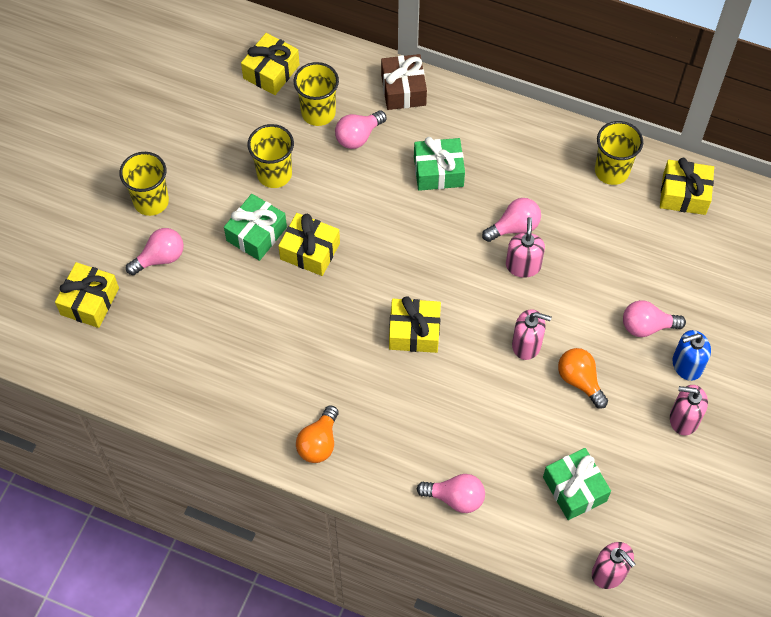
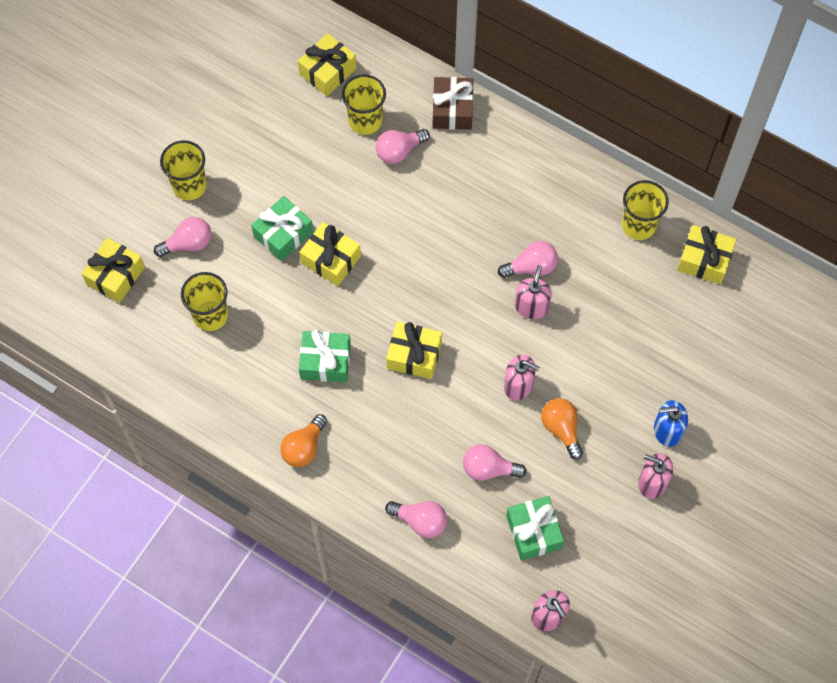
camera: 10 degrees right, 5 degrees up
(274, 174) = (311, 177): yellow cup -> yellow cup (210, 315)
(438, 171) = (469, 199): green gift -> green gift (325, 361)
(646, 326) = (637, 386): pink light bulb -> pink light bulb (488, 469)

